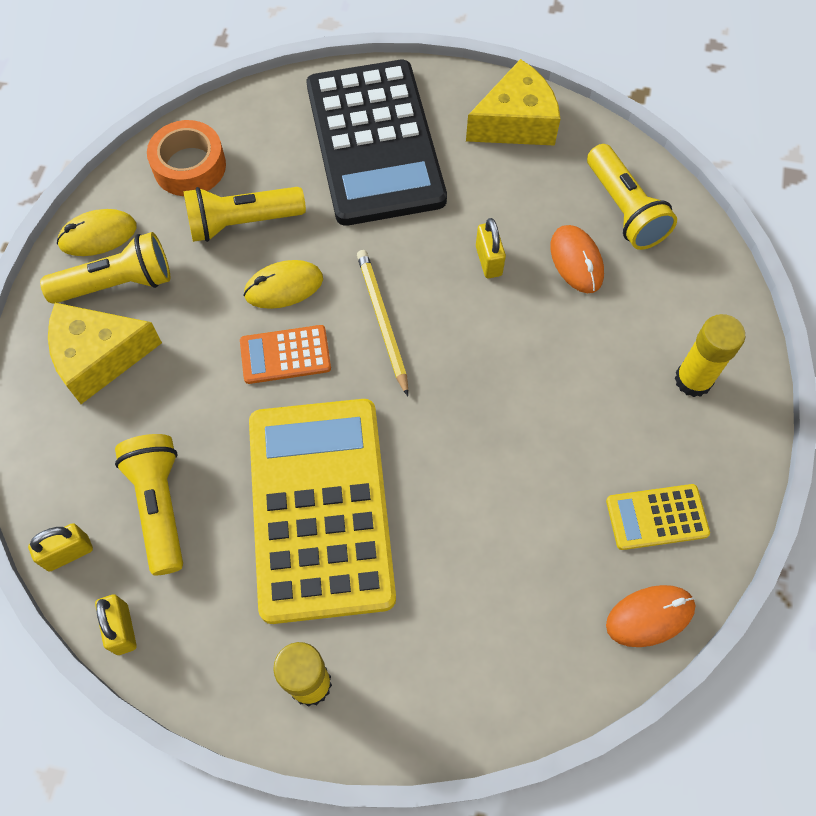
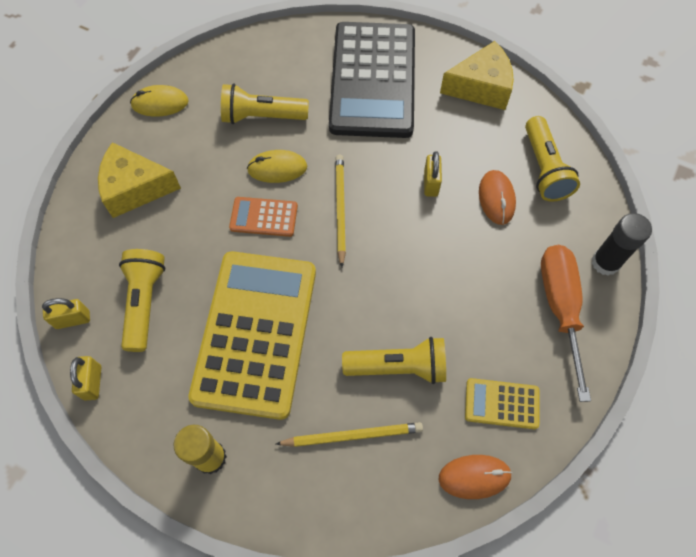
camera: 15 degrees right, 0 degrees up
(117, 283) = (163, 140): yellow flashlight -> yellow flashlight (398, 367)
(189, 166) = (237, 69): orange tape -> none
(484, 606) = (352, 435): none -> yellow pencil
(693, 380) = (560, 308): yellow glue stick -> orange screwdriver
(731, 310) = (605, 262): none -> black glue stick

